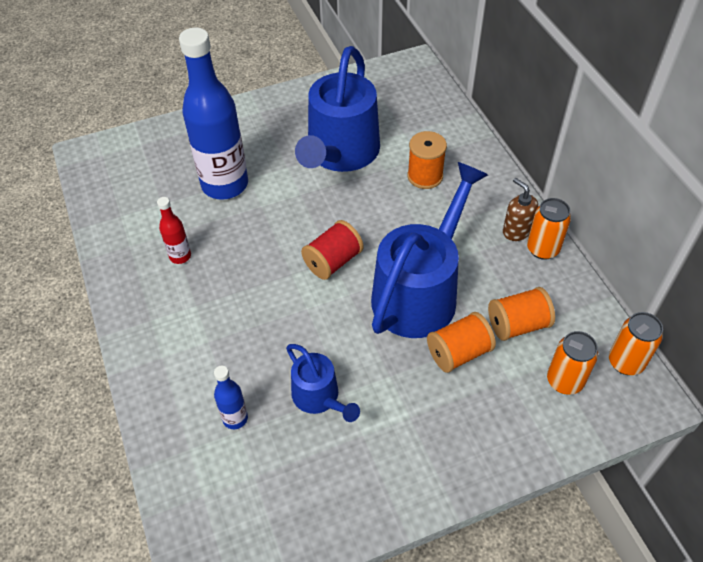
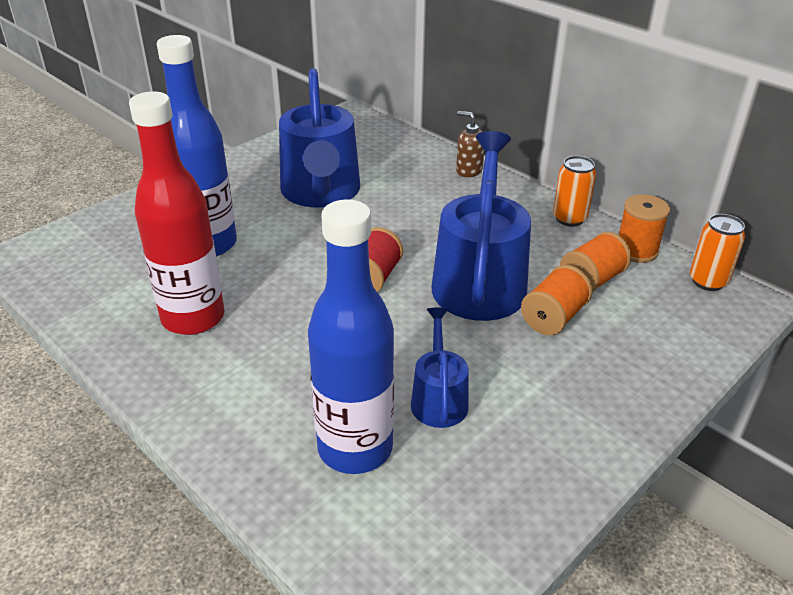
camera: 25 degrees left, 15 degrees down
(180, 256) = (193, 318): red bottle -> red bottle, size x2.30
(235, 418) = (355, 448): blue bottle -> blue bottle, size x2.30
(319, 397) = (438, 398): blue watering can -> blue watering can turned 120 degrees counterclockwise
(425, 176) = (419, 191): orange spool -> orange spool (636, 250)
(516, 231) = (535, 211): brown soap dispenser -> brown soap dispenser (468, 171)
(564, 381) = (667, 311): orange can -> none

